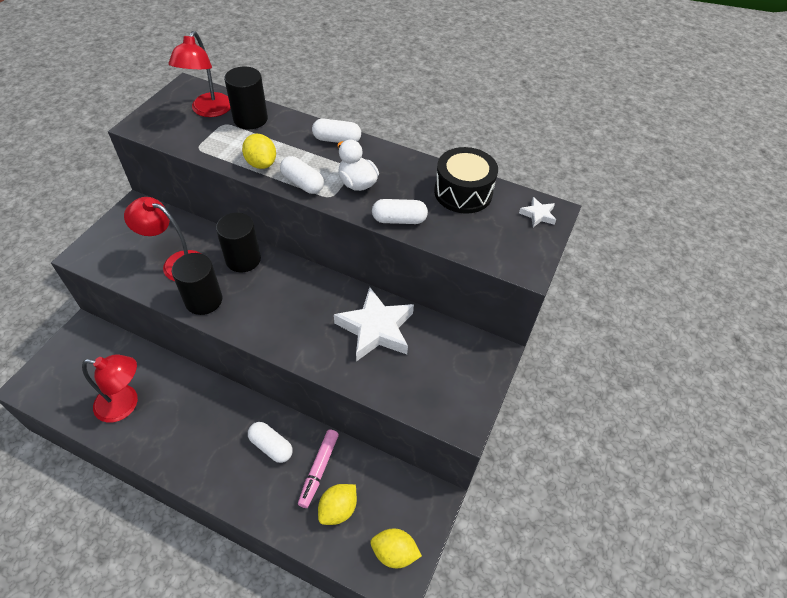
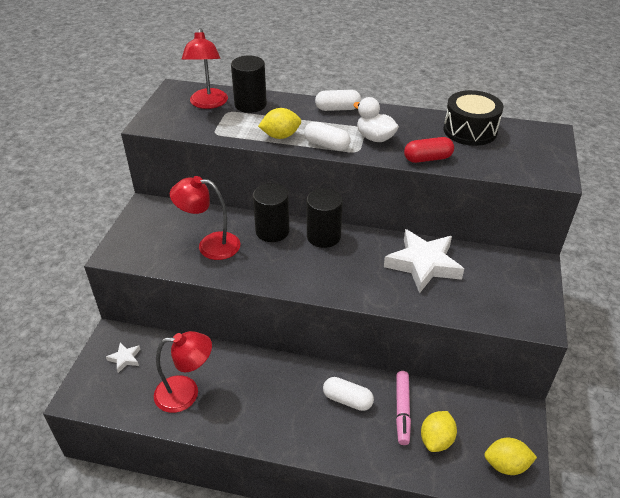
camera: 10 degrees left, 10 degrees down
(203, 300) = (252, 270): black cylinder -> black cylinder (323, 236)
(261, 163) = (280, 136): yellow lemon -> yellow lemon turned 60 degrees counterclockwise
(399, 220) = (427, 158): white capsule -> red capsule
(538, 215) = (541, 137): white star -> white star (125, 358)

